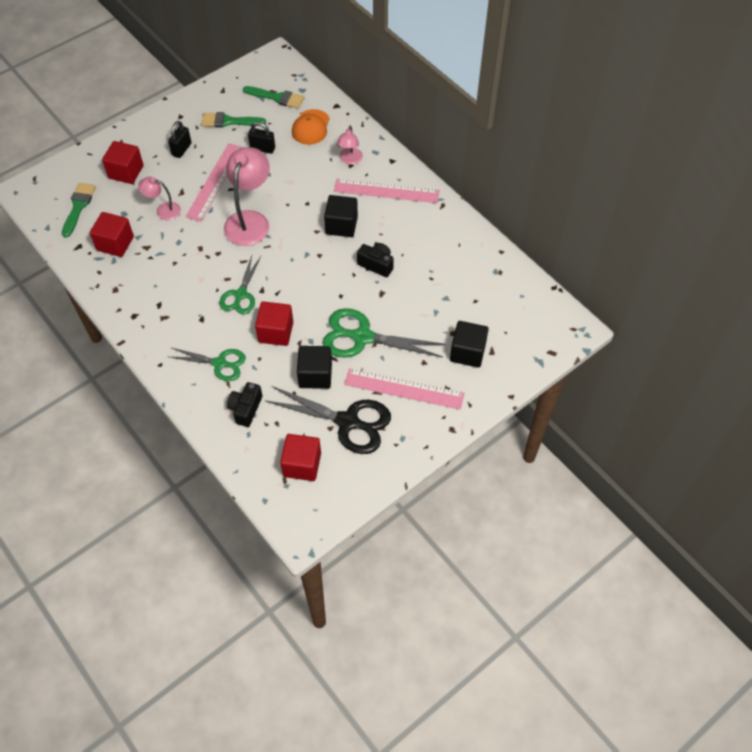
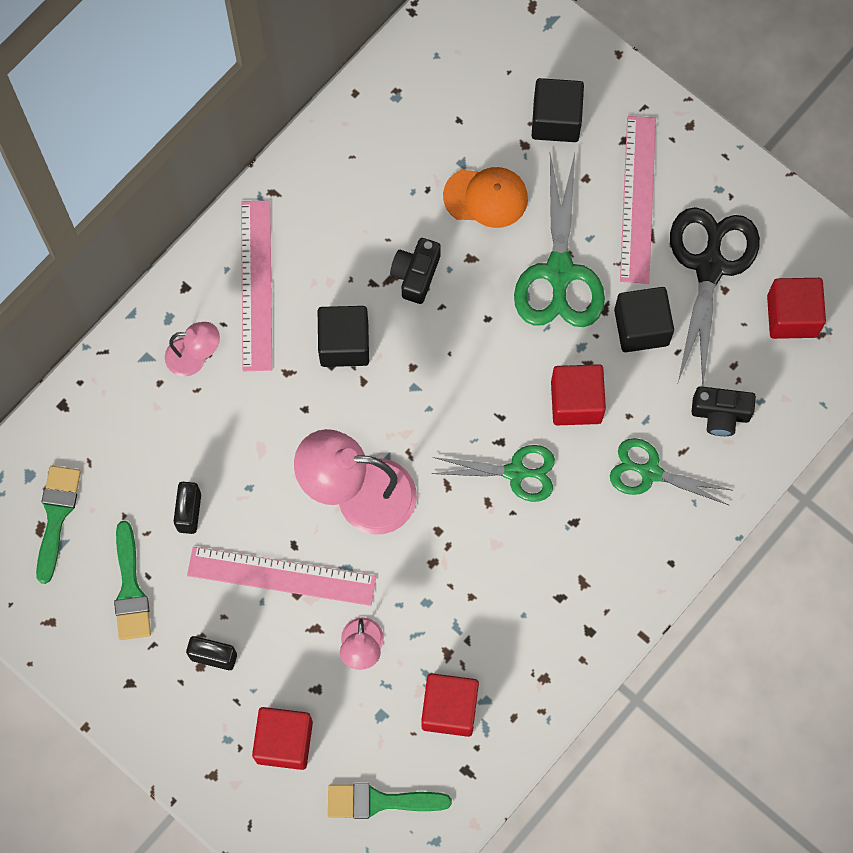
camera: 100 degrees left, 15 degrees up
(219, 363) = (650, 472): green scissors -> green scissors turned 75 degrees counterclockwise
(311, 127) = (124, 439): orange cap -> orange cap (486, 197)

